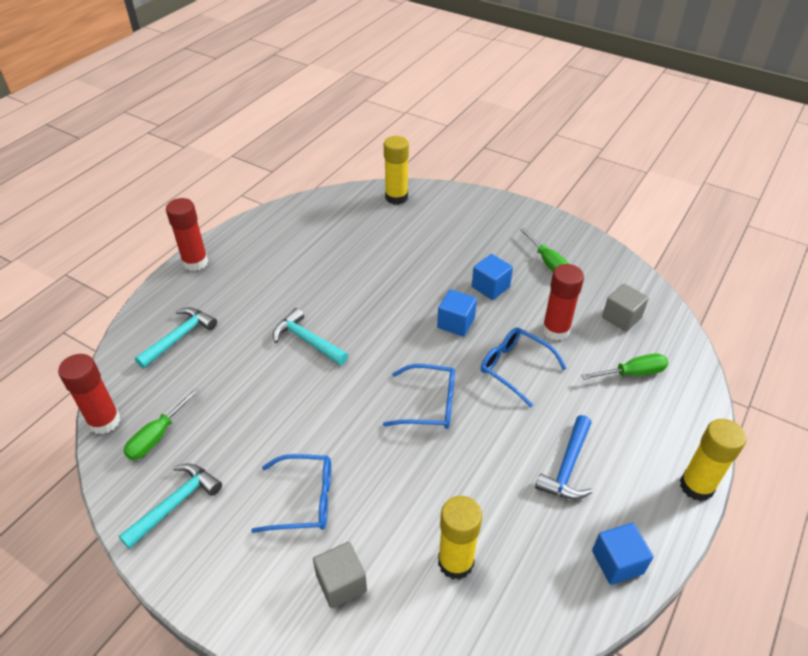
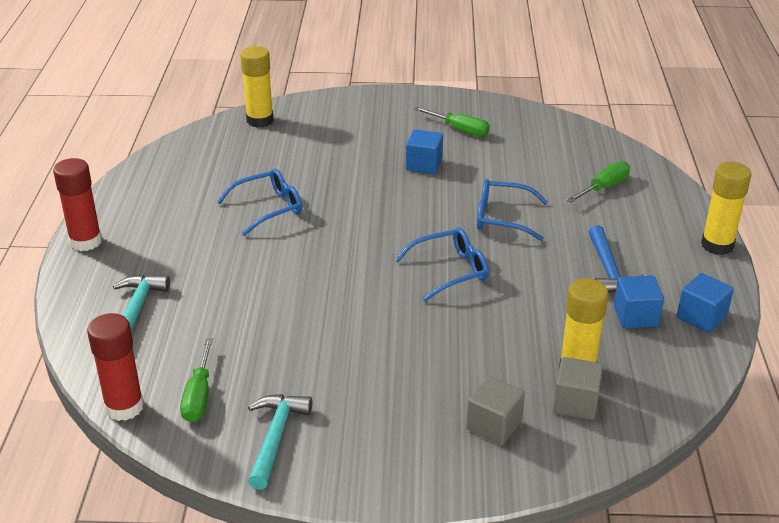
camera: 30 degrees left, 10 degrees down
(303, 500) = (401, 383): blue glasses -> blue glasses (268, 208)
(307, 340) = (282, 265): turquoise hammer -> none
(456, 323) = (417, 202): blue cube -> blue cube (635, 316)
(555, 330) = (512, 178): red glue stick -> none
(621, 317) = (560, 151): grey cube -> grey cube (575, 403)

